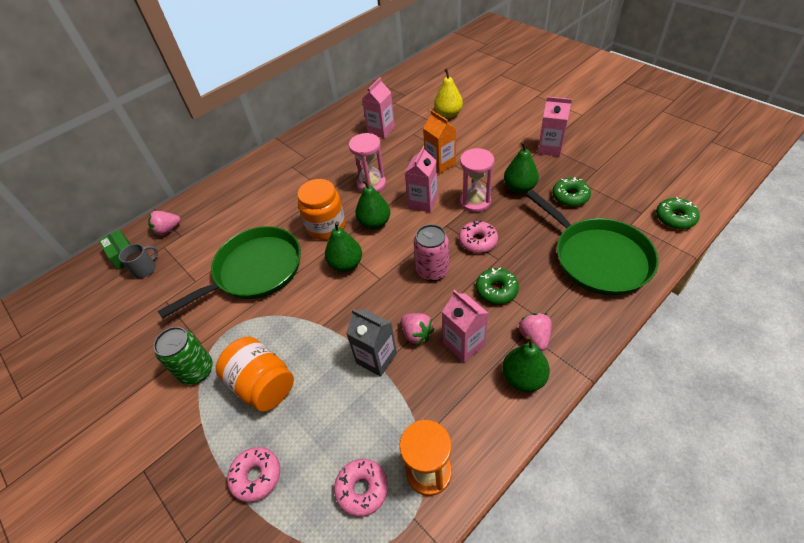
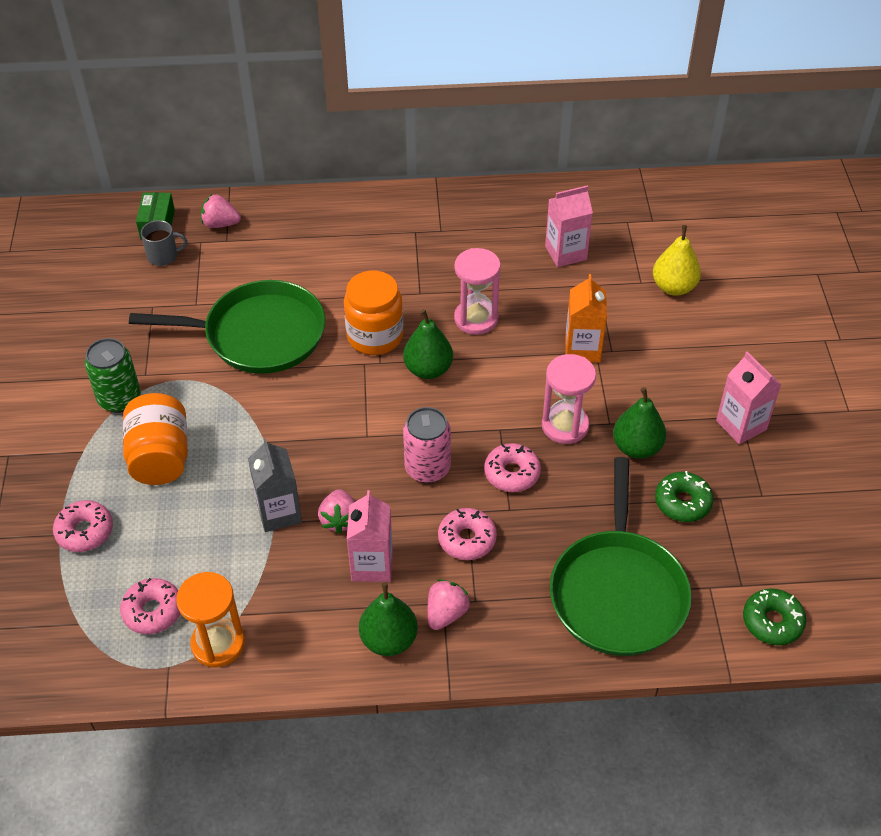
camera: 35 degrees right, 0 degrees up
(346, 264) = (350, 395): green pear -> none
(423, 202) = (507, 383): pink carton -> none
(496, 290) = (467, 539): green donut -> pink donut

